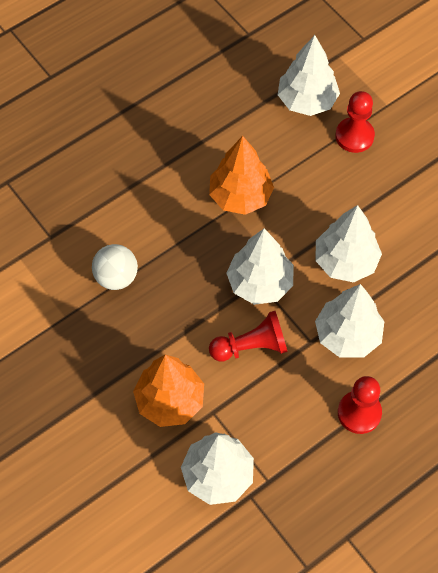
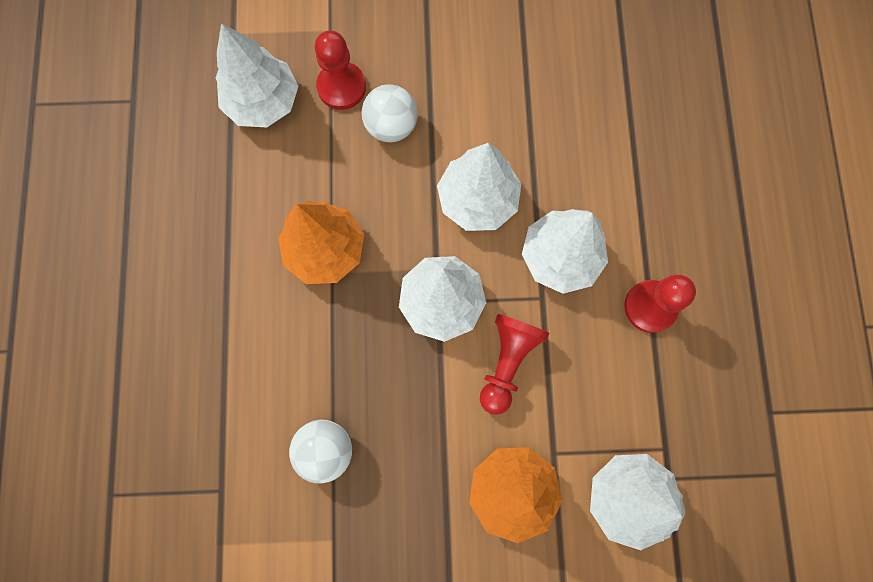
camera: 55 degrees left, 15 degrees up
(353, 180) = (391, 126): none -> white ball

